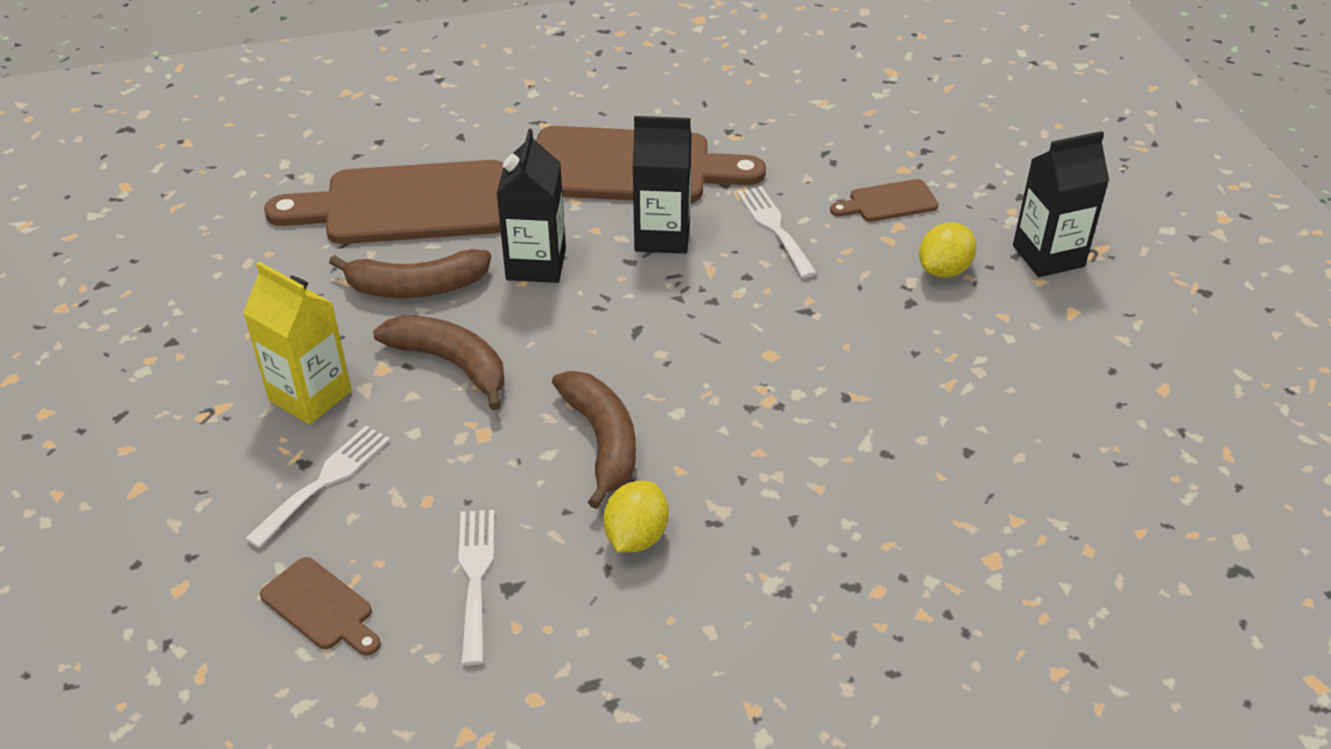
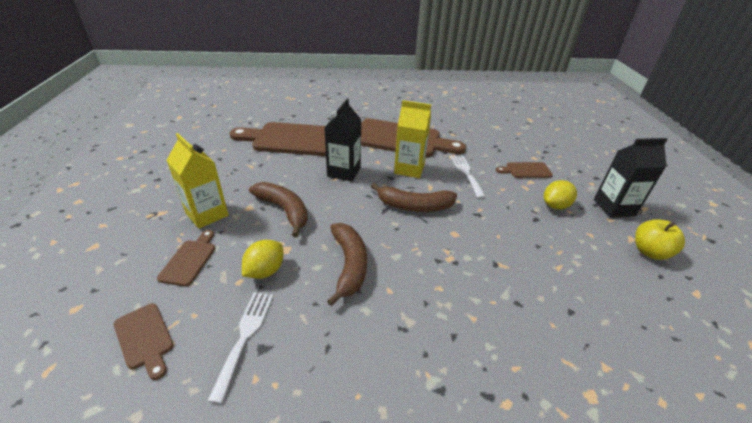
camera: 10 degrees right, 5 degrees down
(324, 481) = (190, 260): white fork -> brown cutting board
(415, 287) = (282, 173): brown banana -> brown banana (414, 206)
(636, 536) = (352, 328): yellow lemon -> yellow lemon (265, 271)
(662, 236) = (409, 169): black carton -> yellow carton
(1100, 331) = (649, 252): none -> yellow apple

